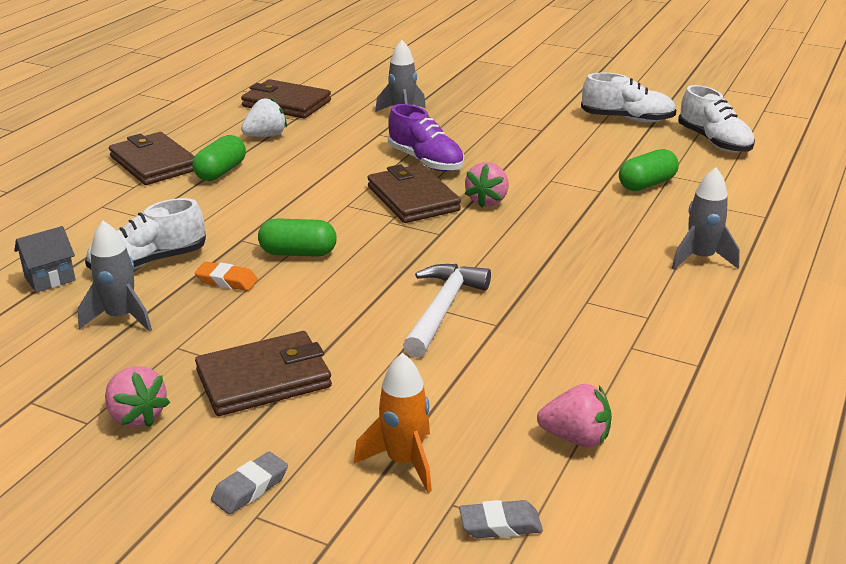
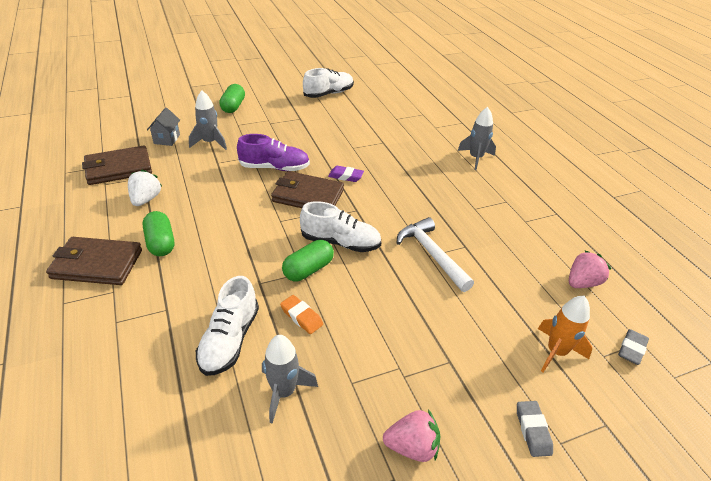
camera: 50 degrees left, 10 degrees up
(50, 279) = (181, 405): grey house -> grey house (167, 139)
(227, 281) = (301, 317): orange eraser -> orange eraser turned 75 degrees clockwise
(264, 379) = (429, 362): brown wallet -> none
(487, 201) = (346, 176): pink strawberry -> purple eraser
(646, 184) = (395, 128): green capsule -> green capsule (233, 106)
(714, 142) = (383, 91): white shoe -> white shoe (340, 242)

